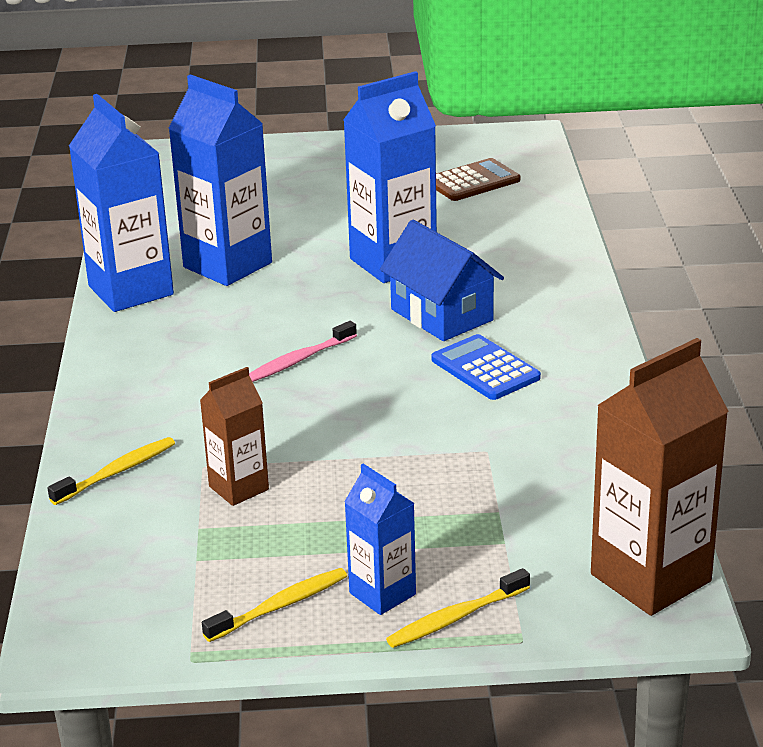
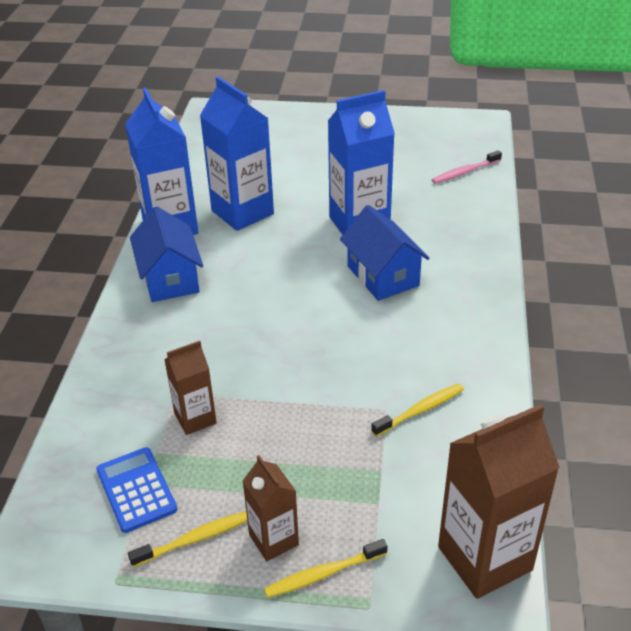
camera: 10 degrees right, 10 degrees up
(117, 472) = (113, 390): yellow toothbrush -> yellow toothbrush (420, 410)
(151, 347) = (170, 278): none -> blue house
(299, 360) = (270, 304): pink toothbrush -> pink toothbrush (465, 172)
(382, 594) = (273, 540): blue carton -> brown carton
(473, 181) = (434, 158): brown calculator -> none
(485, 369) = (403, 330): blue calculator -> blue calculator (136, 490)

